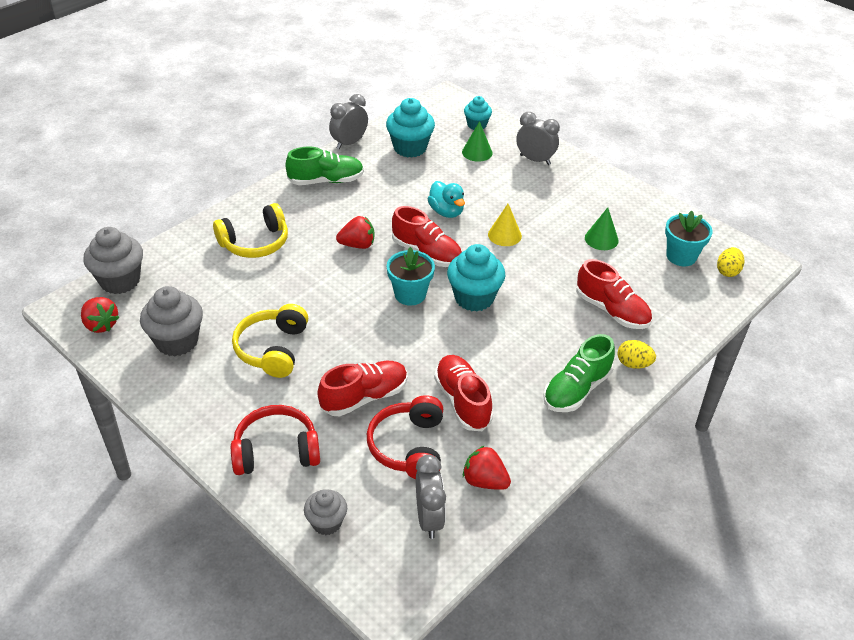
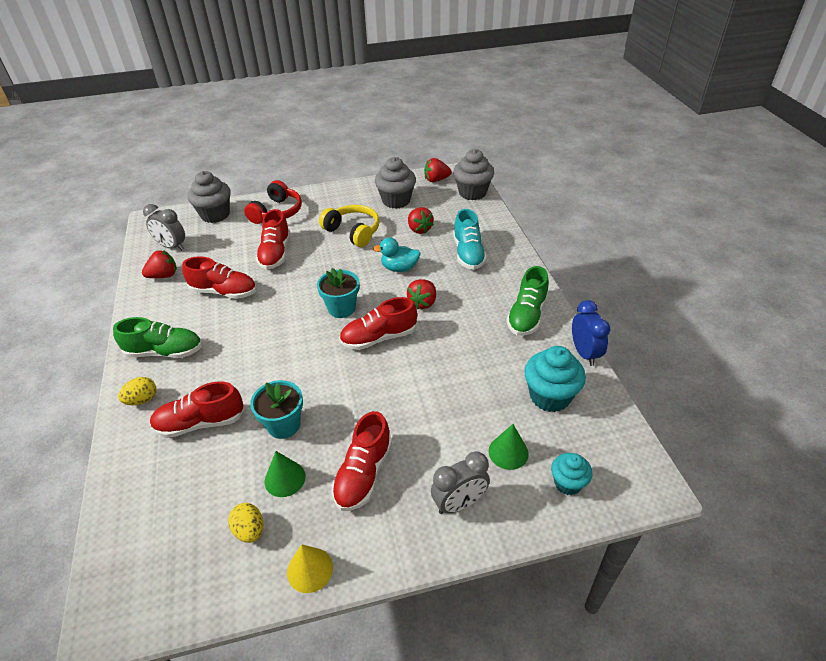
camera: 125 degrees right, 0 degrees up
(231, 295) = (419, 229): none -> red strawberry
(255, 243) = (468, 253): yellow headphones -> turquoise shoe
(326, 523) = (215, 215): grey cupcake -> grey cupcake, size x1.67
(349, 143) = (584, 353): grey clock -> blue clock
(409, 447) = (221, 257): red headphones -> none
(446, 212) = (423, 376): turquoise duck -> turquoise duck (399, 268)
(474, 298) = (303, 341): turquoise cupcake -> none
(504, 235) = (357, 401): yellow cone -> yellow cone (310, 569)
(558, 205) = (363, 474): none -> red shoe
(576, 389) = (164, 352): green shoe -> green shoe turned 105 degrees clockwise
(681, 256) = (195, 537): turquoise flower pot -> turquoise flower pot (283, 425)
(727, 271) = (134, 569): yellow egg -> yellow egg (249, 530)

